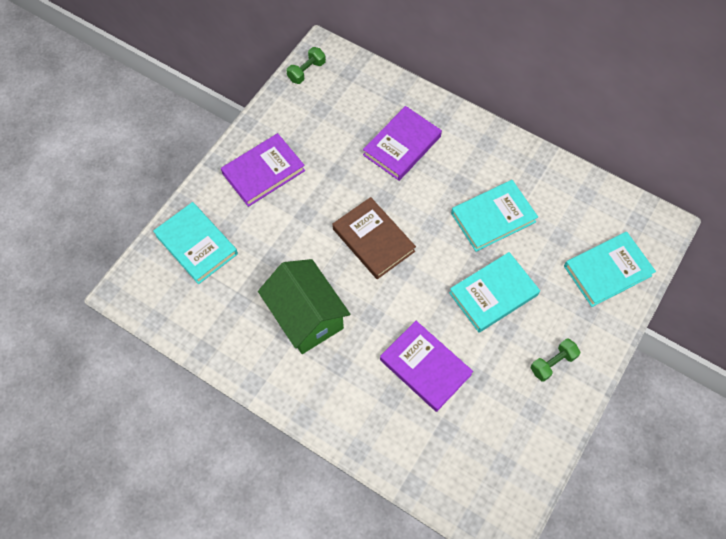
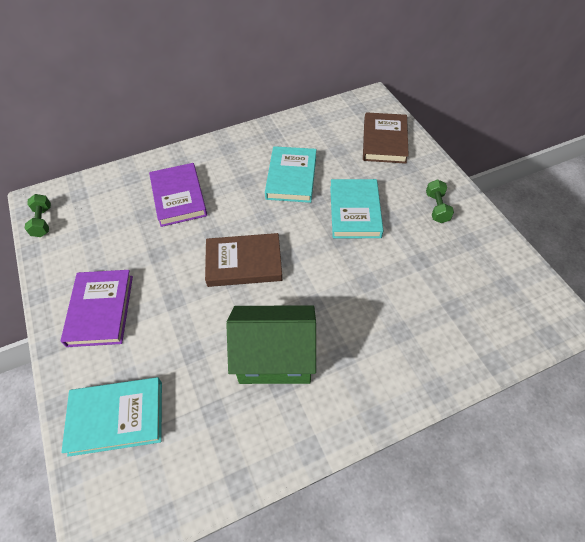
camera: 55 degrees left, 10 degrees down
(425, 367) = (388, 291): purple book -> none
(607, 271) = (384, 141): turquoise book -> brown book

